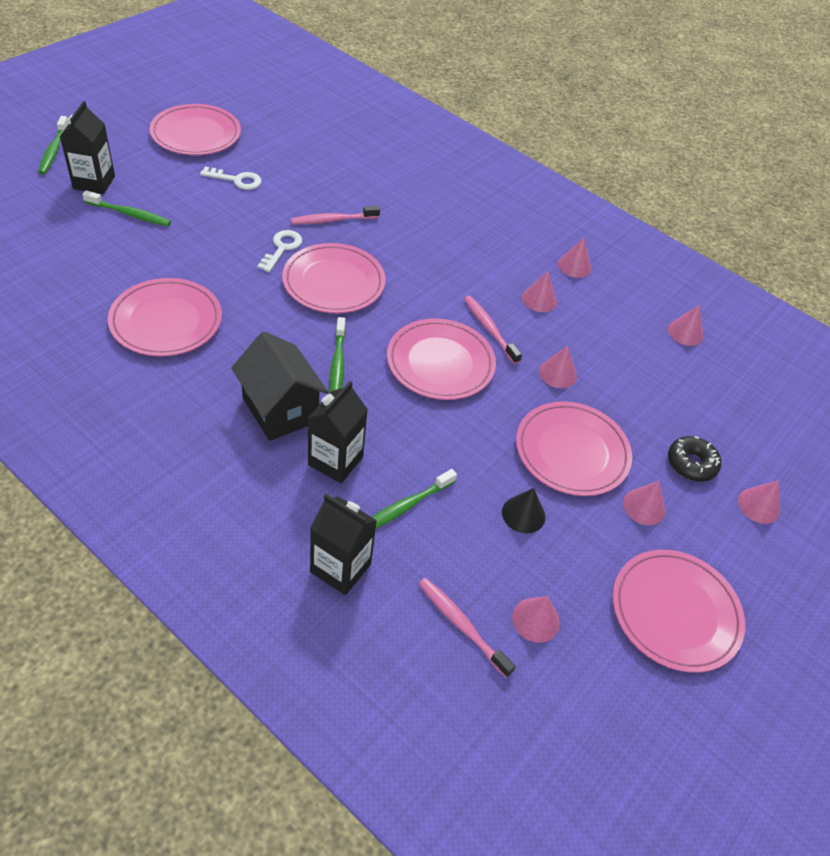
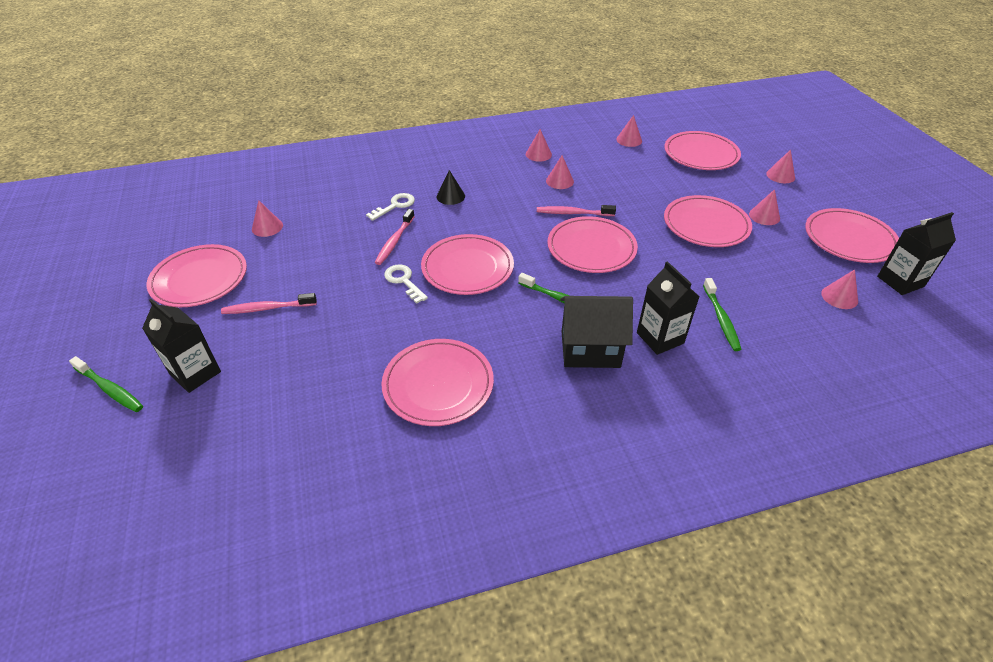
camera: 50 degrees left, 5 degrees down
(130, 214) = (270, 362): green toothbrush -> none
(237, 180) = (291, 276): white key -> white key (395, 206)
(340, 568) = (765, 374): black carton -> black carton (900, 281)
(461, 625) = (835, 332): pink toothbrush -> pink toothbrush (267, 308)
(523, 514) = (750, 267): black cone -> black cone (450, 196)
(557, 373) = (634, 202): pink cone -> pink cone (267, 227)
(691, 464) = (738, 184): black donut -> none
(724, 409) = (701, 154): none -> pink plate

